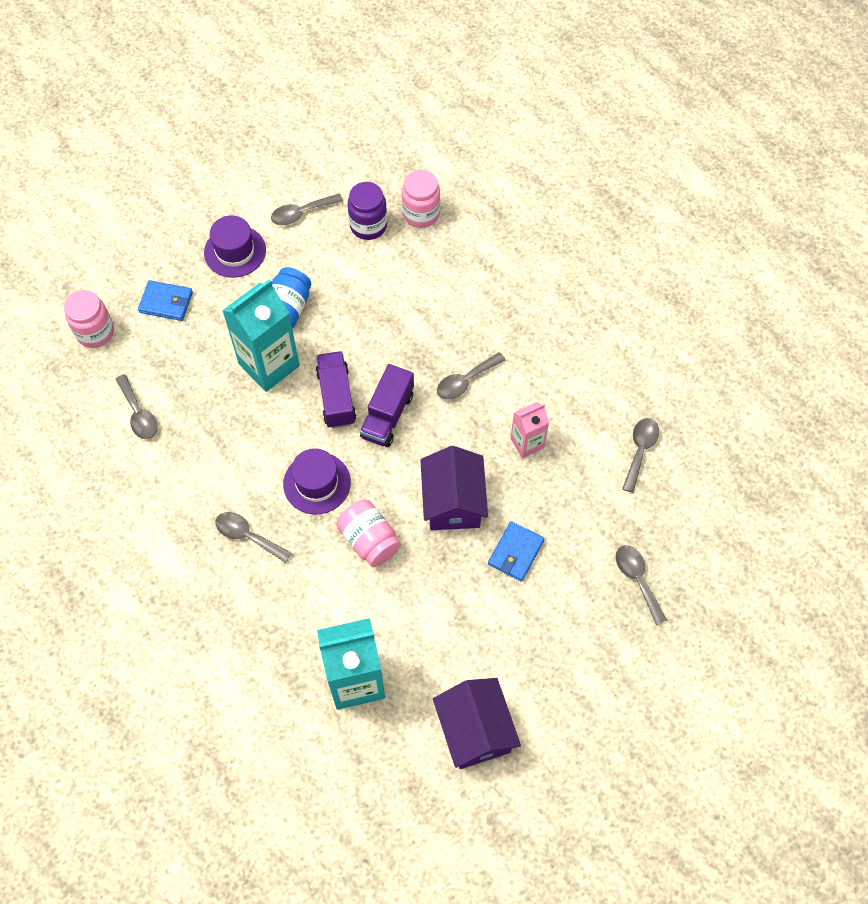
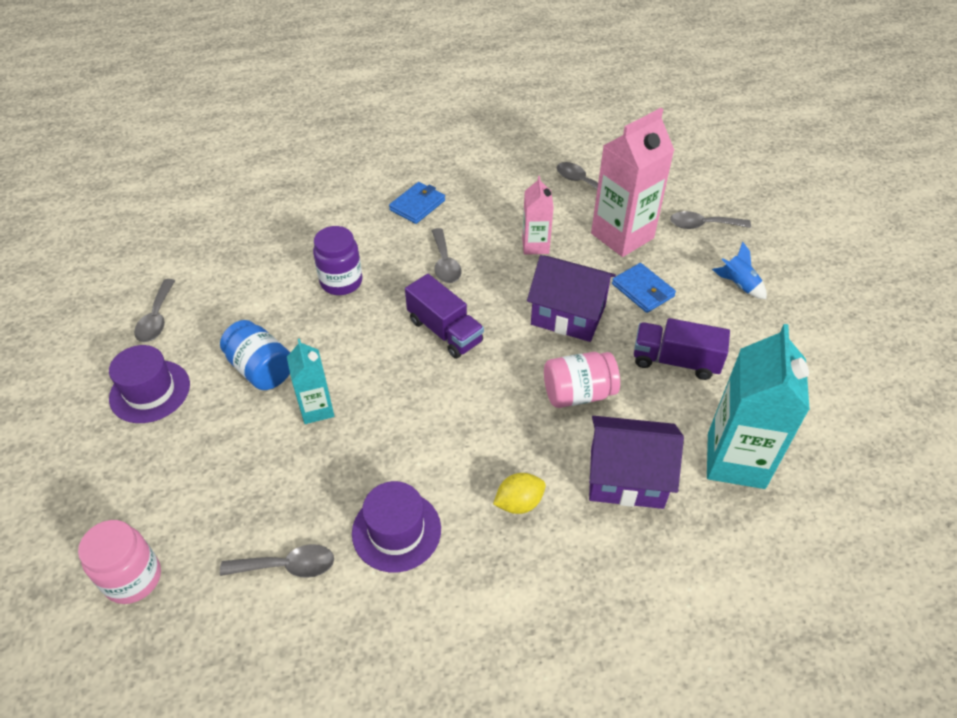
camera: 65 degrees left, 15 degrees down
(166, 302) = (157, 482): blue wallet -> blue wallet (417, 205)
(247, 536) = (519, 503): grey spoon -> yellow lemon
(269, 365) = (317, 409): turquoise carton -> turquoise carton, size x0.55
(317, 483) = (488, 415): purple hat -> purple hat (396, 531)
(336, 397) = (396, 364): purple truck -> purple truck (675, 361)
(368, 226) = (220, 273): purple jar -> purple jar (341, 282)
(421, 214) = (242, 232): pink jar -> none
(475, 730) = (819, 381): purple house -> purple house (626, 478)
(567, 634) = (738, 284): none -> blue rocket
(581, 512) = (622, 236): none -> pink carton

